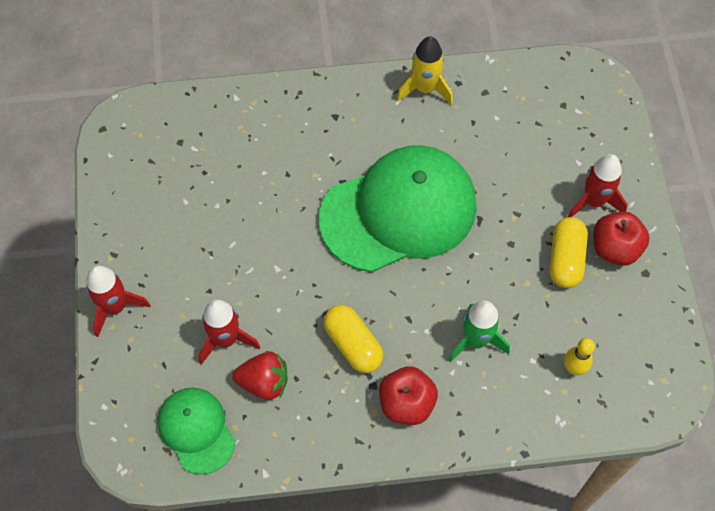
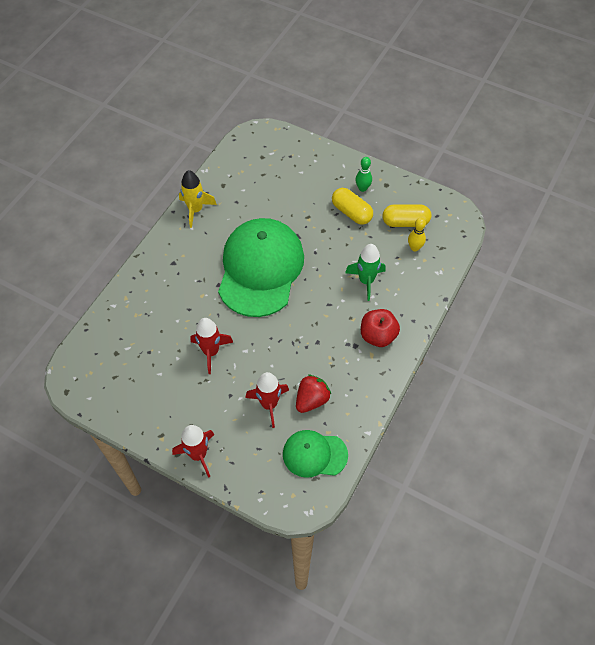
camera: 55 degrees left, 5 degrees down
(353, 344) = (323, 340): yellow capsule -> yellow capsule (405, 222)
(594, 201) = (329, 180): red rocket -> red rocket (211, 352)
(615, 248) = (362, 188): red apple -> green bowling pin

